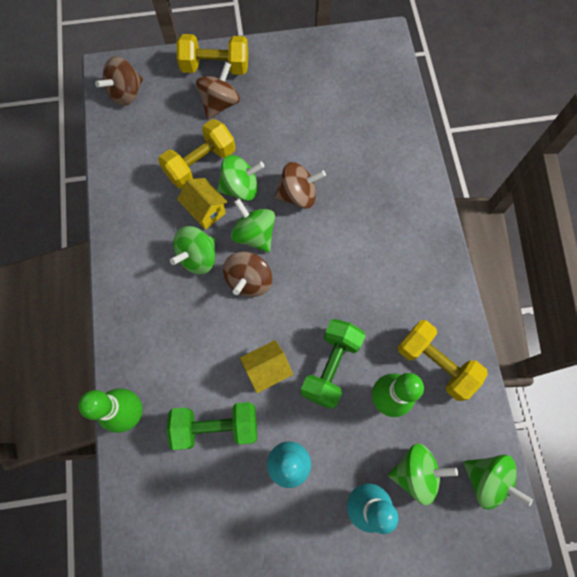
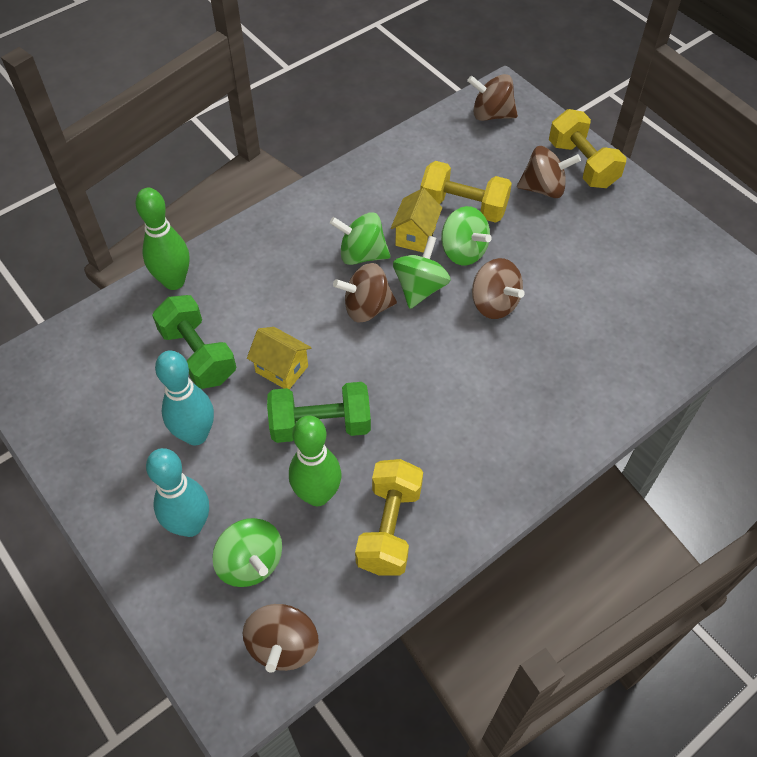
camera: 60 degrees right, 15 degrees down
(486, 479) = (283, 645): green spinning top -> brown spinning top

